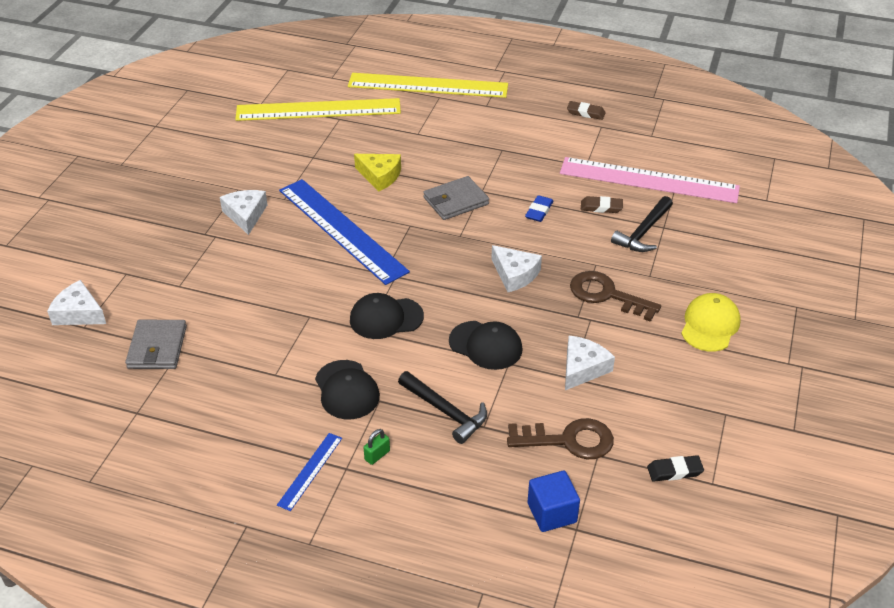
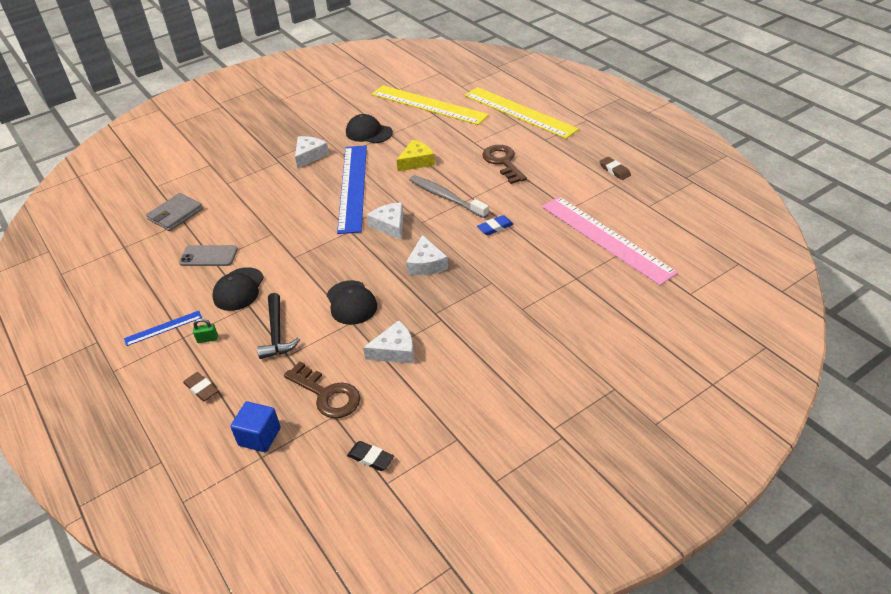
camera: 40 degrees right, 0 degrees up
(79, 313) = (162, 177): white cheese -> white cheese (390, 225)
(264, 373) = (208, 256): none -> grey phone
(380, 176) = (416, 161): yellow cheese -> yellow cheese turned 105 degrees counterclockwise
(386, 318) = (313, 255): black cap -> black cap (368, 132)
(456, 201) = (446, 197): grey wallet -> grey toothbrush
(601, 207) = (544, 243): brown eraser -> brown eraser (201, 389)
(606, 295) = (473, 308): brown key -> brown key (503, 162)
(643, 232) = (555, 275): black hammer -> none
(710, 325) = (524, 367): yellow cap -> none

